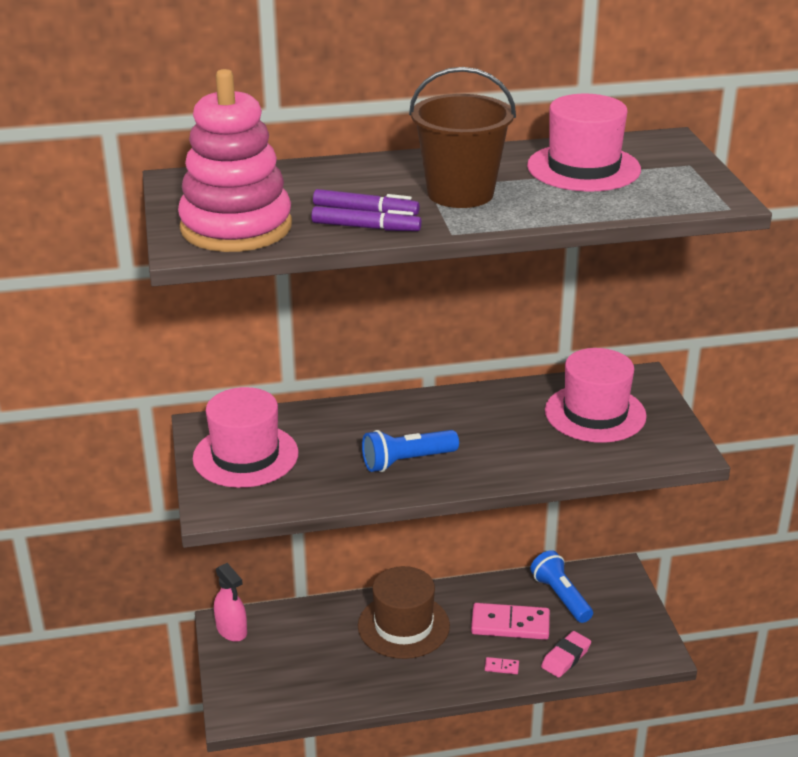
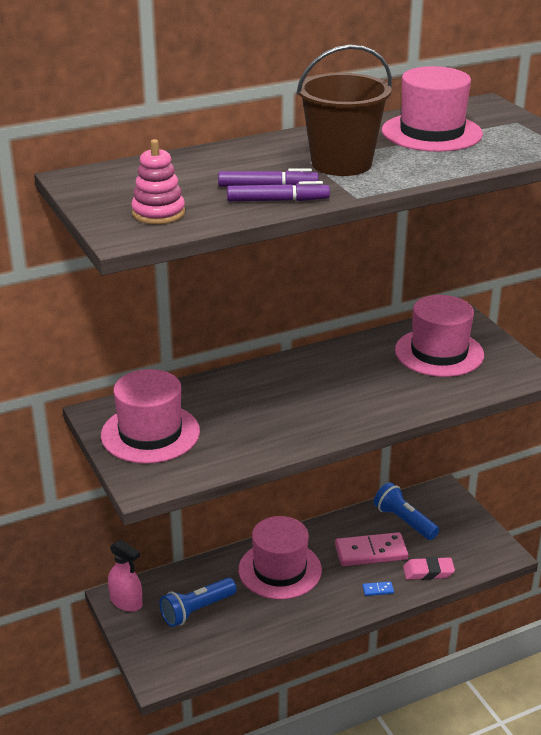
camera: 15 degrees left, 0 degrees up
(236, 227) = (158, 213): pink stacking toy -> pink stacking toy, size x0.50
(403, 626) = (280, 570): brown hat -> pink hat
(407, 461) = (298, 416): blue flashlight -> blue flashlight (197, 610)
(501, 667) = (378, 590): pink domino -> blue domino
(565, 657) = (428, 572): pink eraser -> pink eraser turned 60 degrees clockwise

